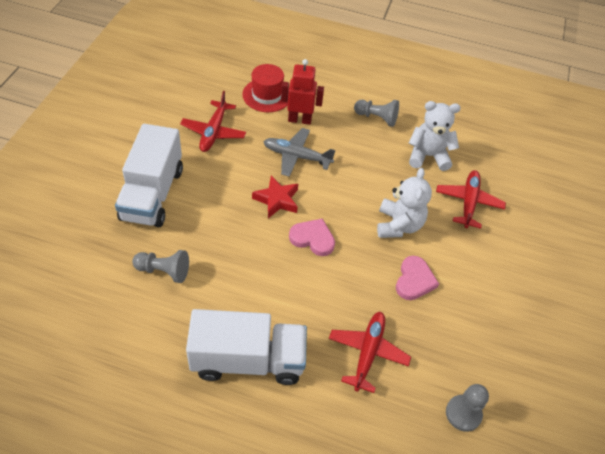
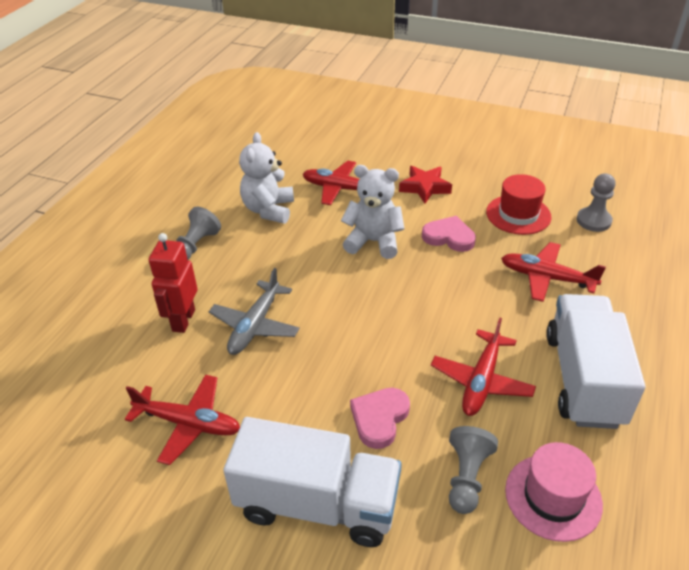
camera: 80 degrees left, 10 degrees down
(144, 320) = (553, 497): none -> pink hat
(246, 288) = (481, 381): none -> red plane
(267, 95) = (120, 356): red hat -> red hat (518, 214)
(277, 200) = (333, 348): red star -> red star (425, 187)
(313, 239) = (397, 314): pink heart -> pink heart (379, 418)

